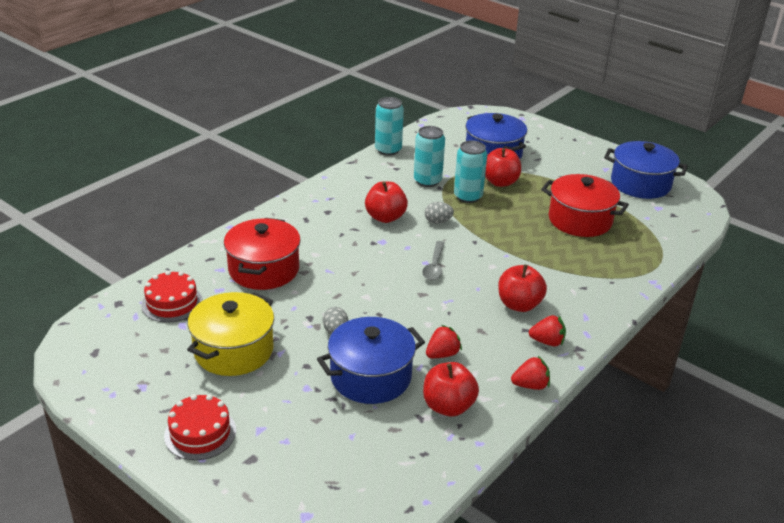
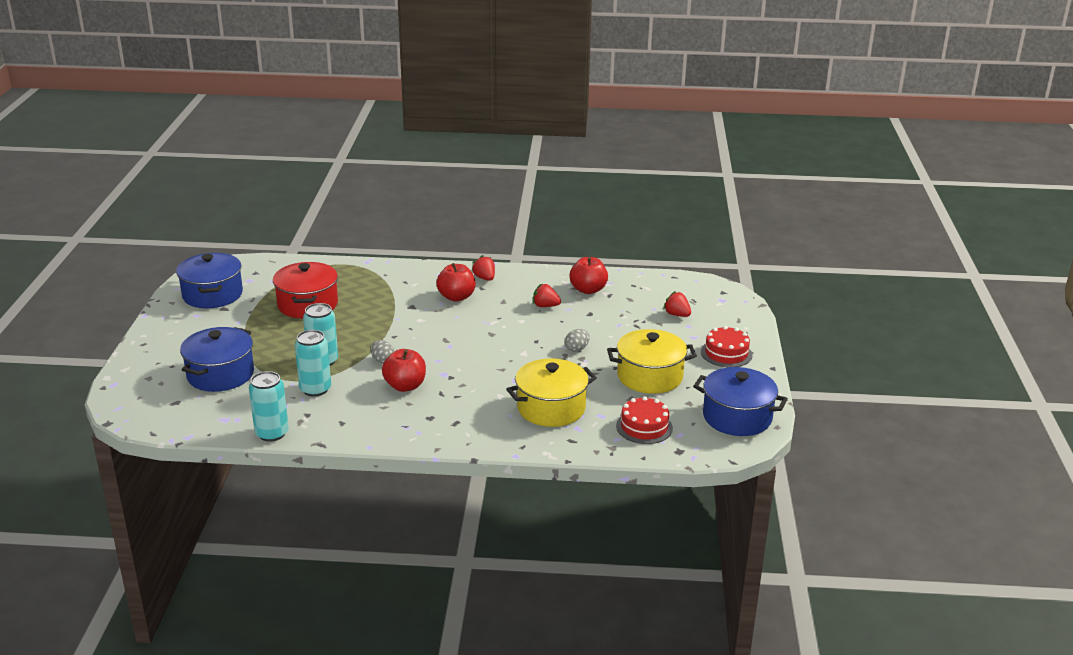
camera: 125 degrees left, 5 degrees down
(264, 270) = (551, 408): red pot -> yellow pot
(371, 377) = (600, 321): blue pot -> blue pot (737, 417)
(434, 266) = (450, 340): grey spoon -> none
(500, 182) = (278, 354): red apple -> none
(530, 385) = (534, 272): red strawberry -> red strawberry (677, 315)

